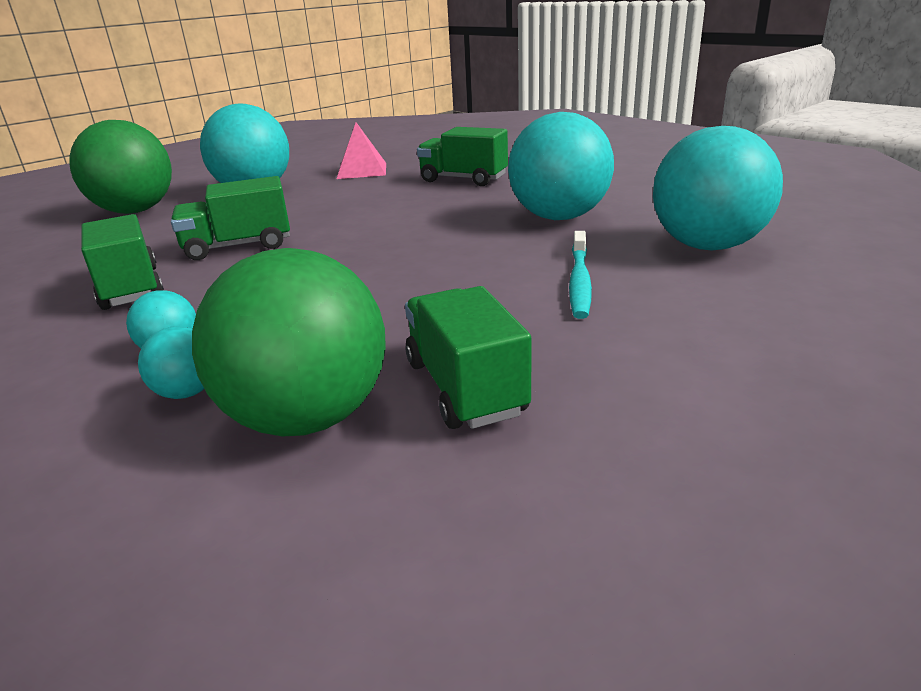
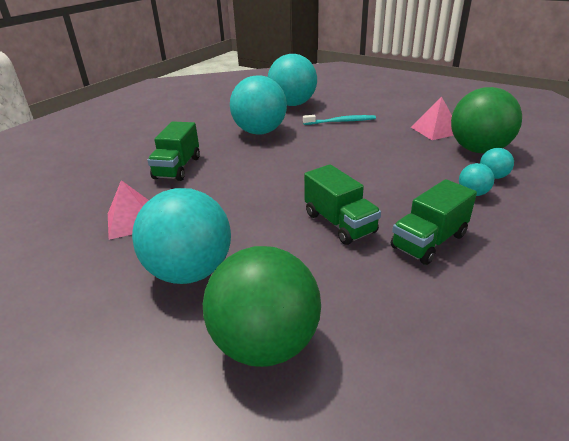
camera: 105 degrees left, 5 degrees up
(465, 387) = (435, 130): green truck -> pink pyramid

